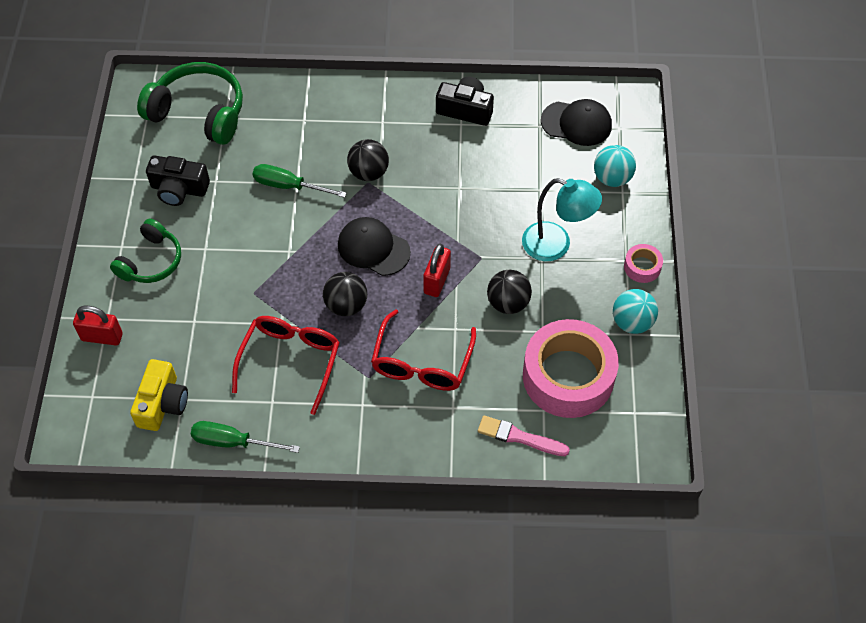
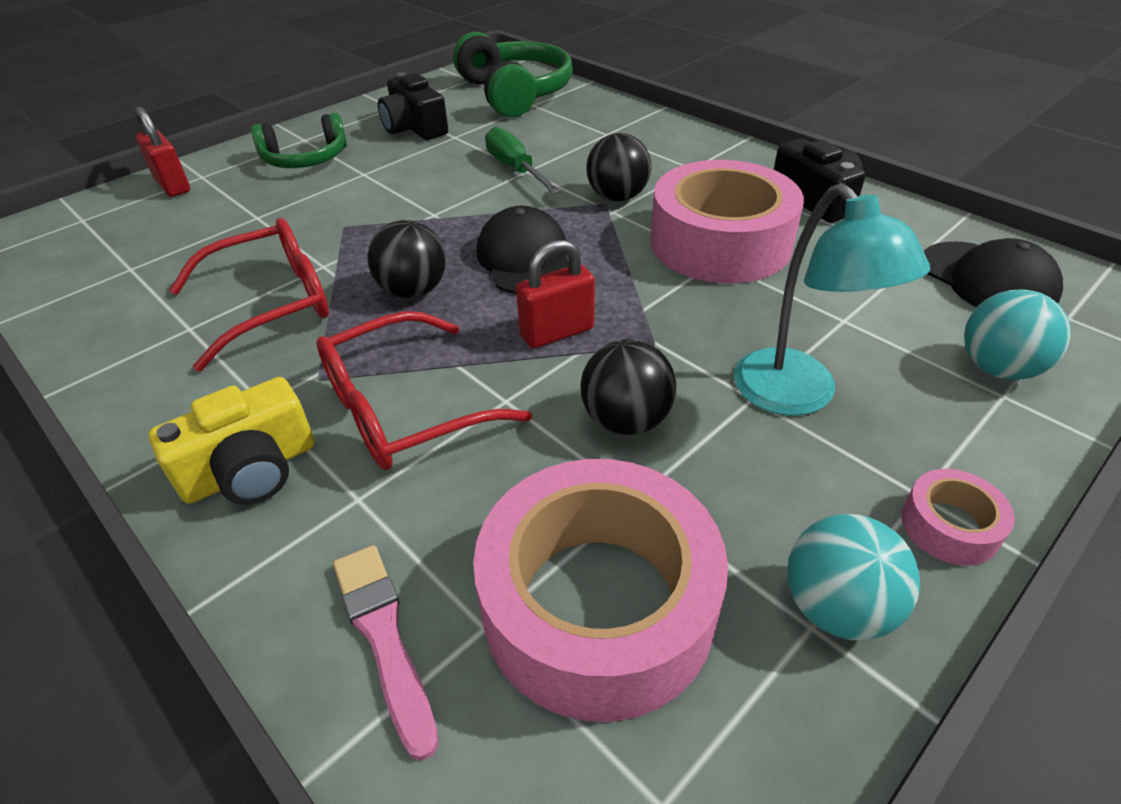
camera: 45 degrees right, 15 degrees down
(162, 403) = (110, 261): yellow camera -> yellow camera (251, 470)
(233, 442) = (89, 338): green screwdriver -> none
(450, 174) = (720, 243): none -> pink tape

